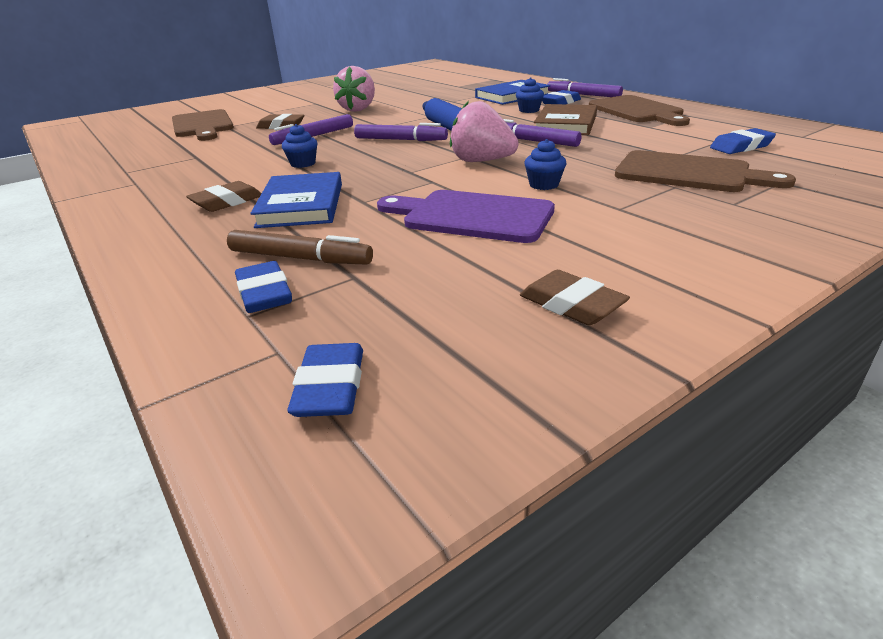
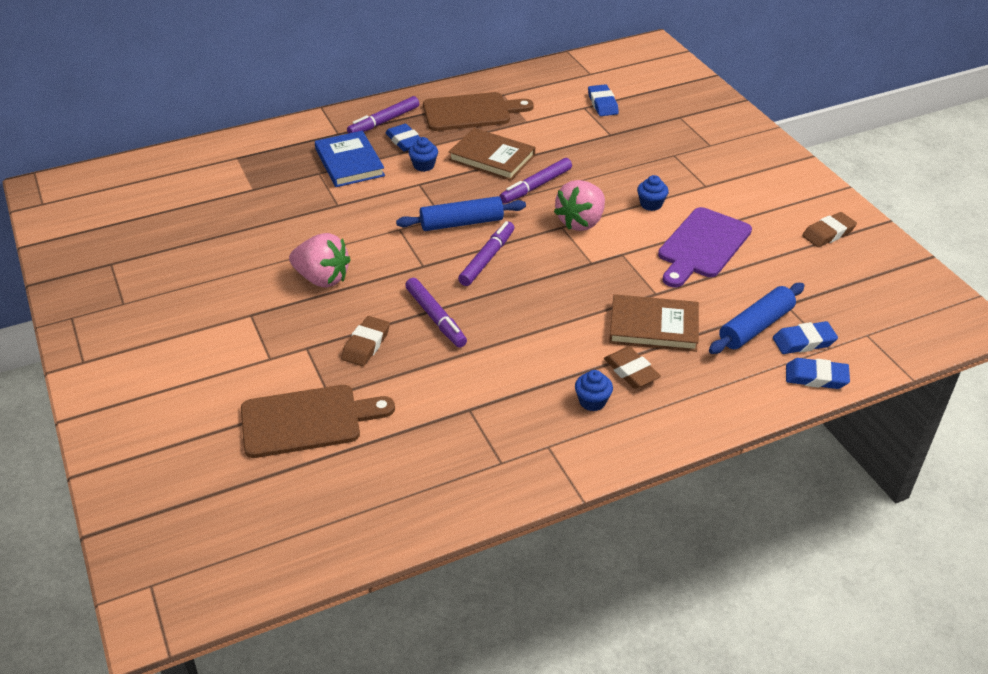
camera: 80 degrees left, 10 degrees up
(300, 258) = (756, 327): brown marker -> blue rolling pin
(301, 205) = (653, 327): blue book -> brown book
(303, 163) = (537, 326): blue cupcake -> blue cupcake (592, 401)
(330, 387) = (897, 317): blue eraser -> blue eraser (816, 377)
(688, 173) = (651, 142): brown cutting board -> none

